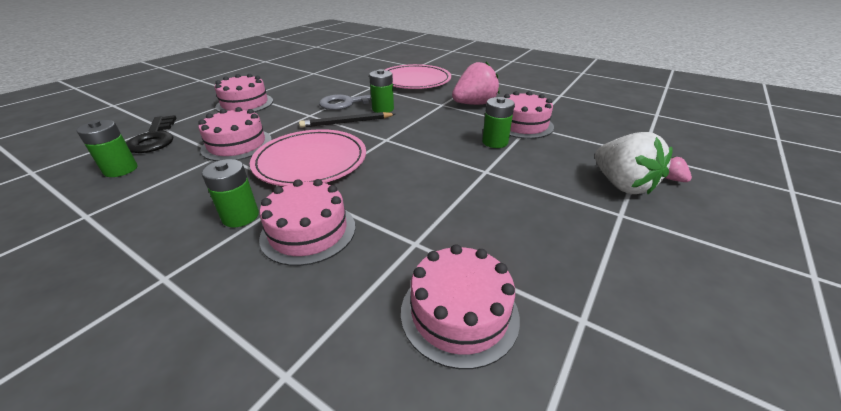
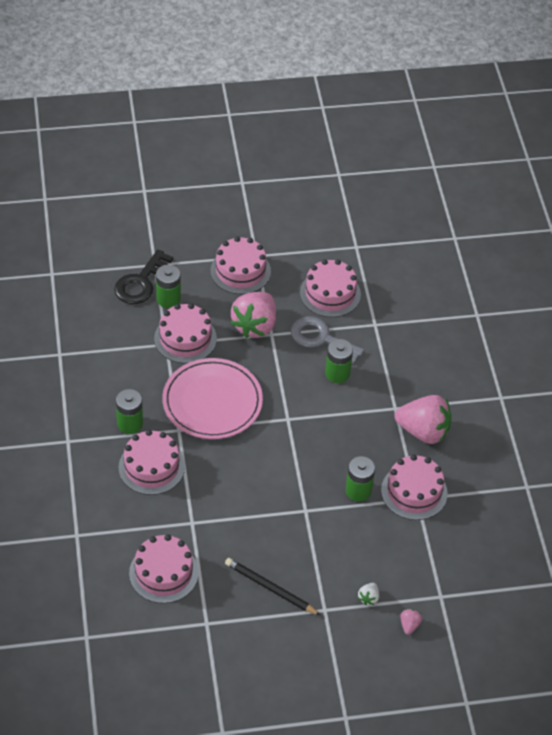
camera: 45 degrees right, 15 degrees up
(121, 169) = (99, 313): green battery -> green battery (168, 299)
(291, 117) = (255, 325): none -> pink strawberry
(324, 89) = (330, 293): none -> pink cake
(347, 122) = (287, 370): black pencil -> black pencil (270, 588)
(414, 80) = (432, 344): pink plate -> none
(621, 185) = (368, 598): white strawberry -> white strawberry, size x0.42

